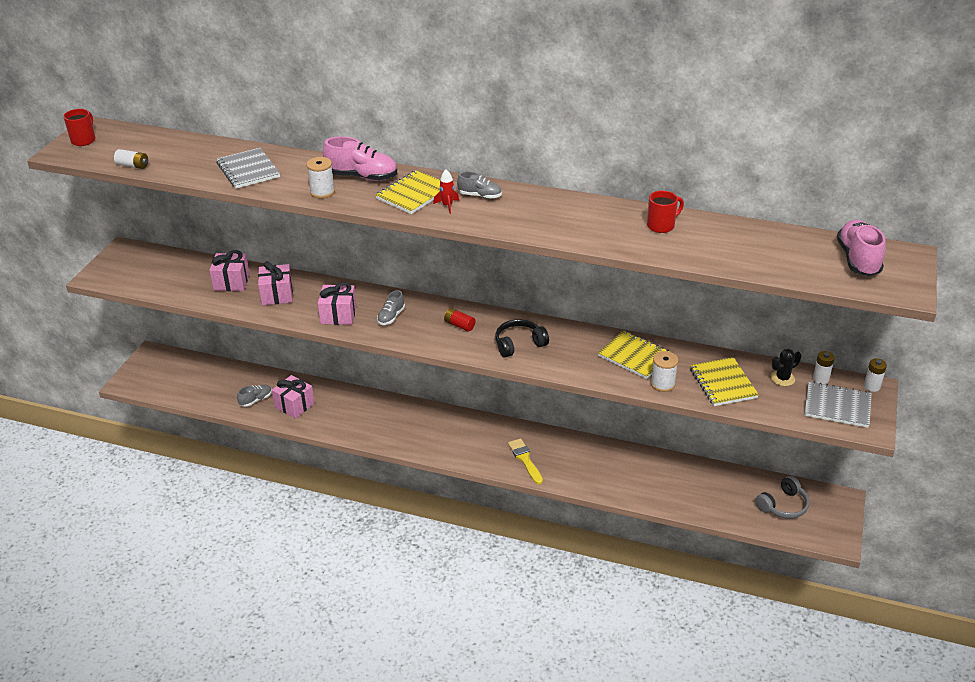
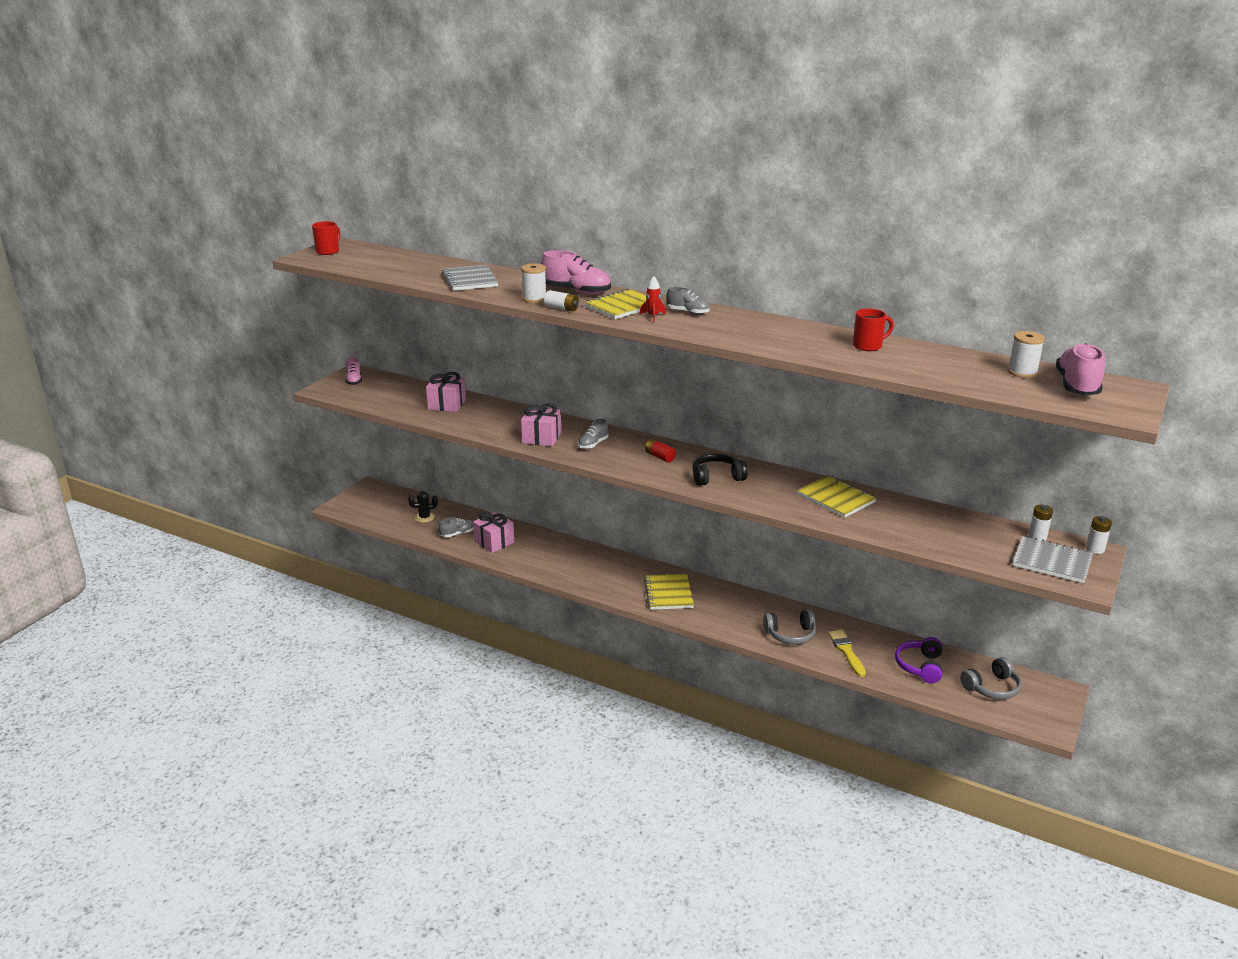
camera: 10 degrees right, 10 degrees down
(126, 261) = (354, 381): none -> pink shoe
(133, 165) = (365, 270): white battery -> white battery (562, 308)
(277, 295) = (487, 418): pink gift -> none
(525, 460) = (716, 613): yellow brush -> yellow brush (846, 651)
(597, 474) = (790, 635): none -> grey headphones
(662, 384) = (861, 523): white spool -> white spool (1022, 372)
(718, 492) = (920, 666): none -> purple headphones
(723, 383) = (927, 529): yellow notebook -> yellow notebook (668, 593)
(782, 378) = (994, 532): black cactus -> black cactus (424, 517)

